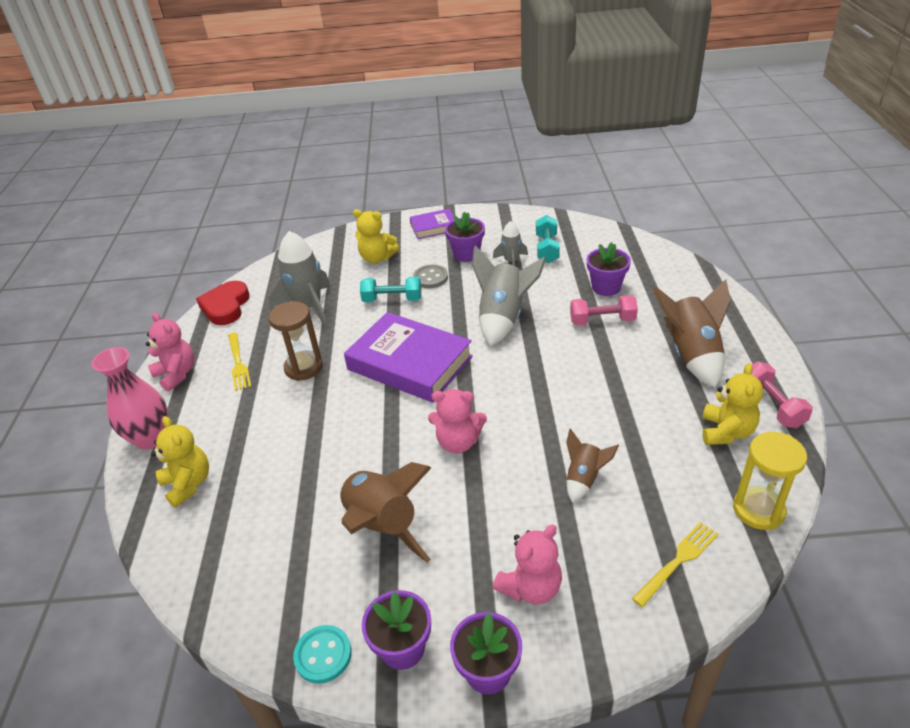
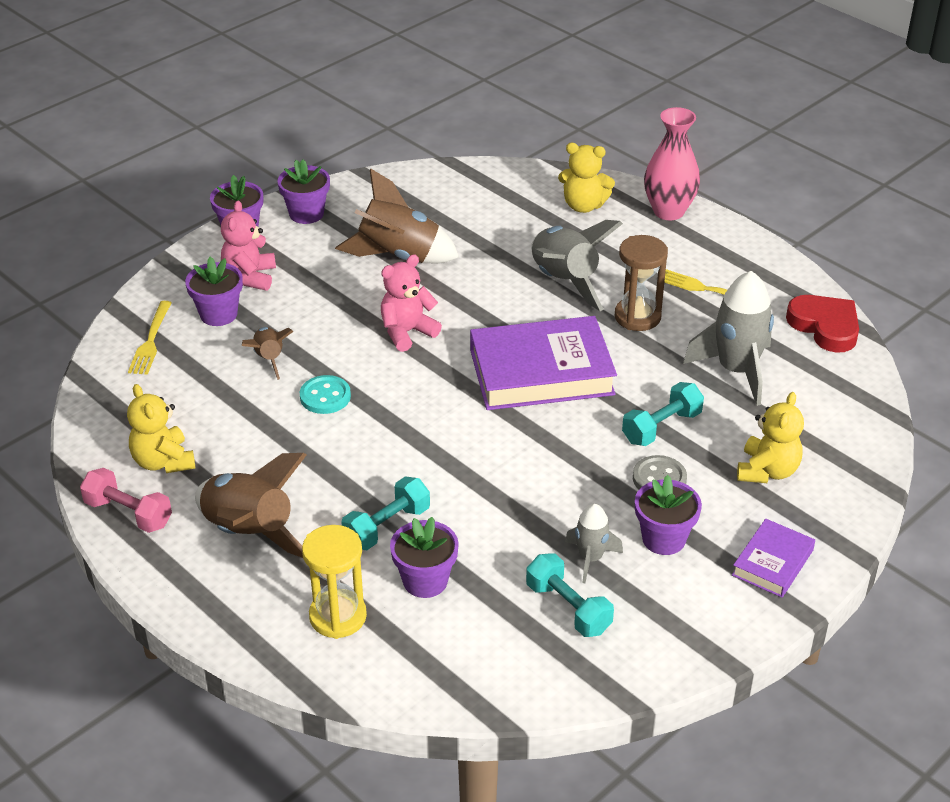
camera: 135 degrees right, 0 degrees up
(177, 374) = (742, 254): pink teddy bear -> none
(323, 655) = (353, 189): turquoise button -> turquoise button (325, 396)
(377, 258) = (767, 471): yellow teddy bear -> yellow teddy bear turned 135 degrees clockwise
(503, 318) = (505, 470): grey rocket -> grey rocket (564, 281)
(593, 556) = (218, 314): none -> purple flower pot
(602, 321) = (387, 526): pink dumbbell -> turquoise dumbbell
(758, 510) = (102, 407): yellow hourglass -> yellow hourglass (338, 616)

